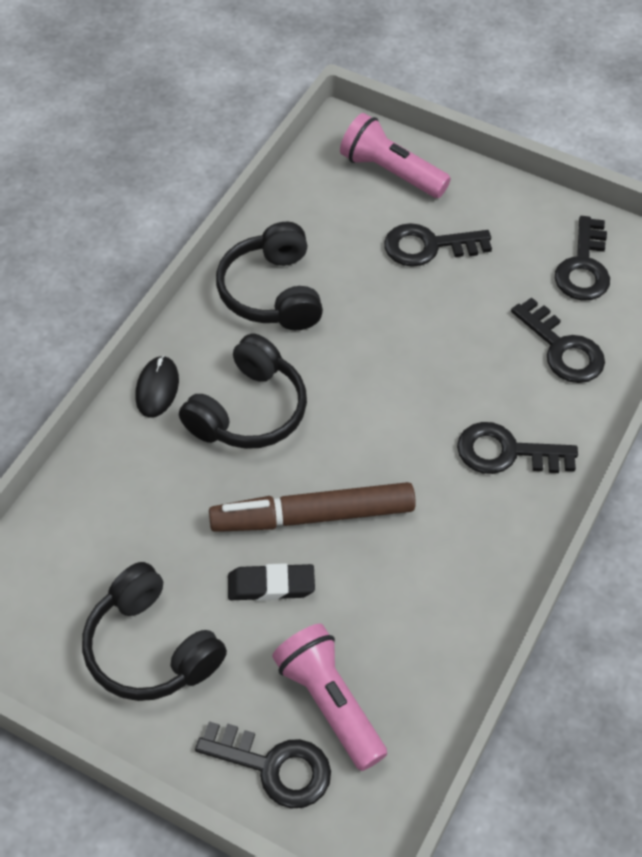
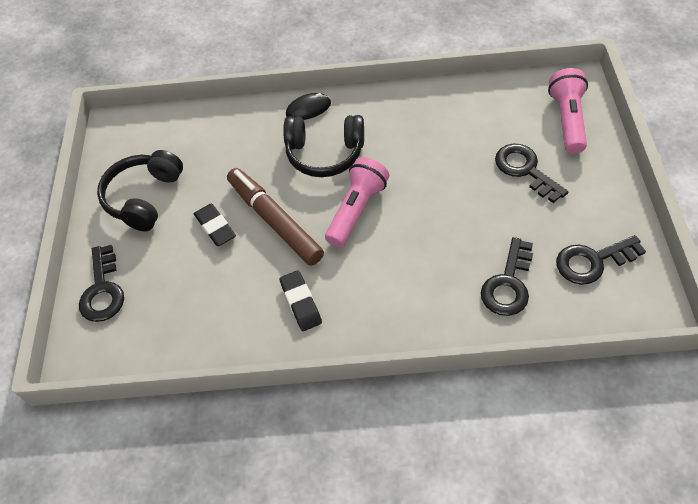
camera: 65 degrees right, 0 degrees up
(272, 292) = (418, 118): black headphones -> none
(329, 703) = (156, 295): pink flashlight -> pink flashlight (356, 210)
(454, 549) = (300, 303): none -> black eraser
(506, 452) = (395, 294): black key -> none

